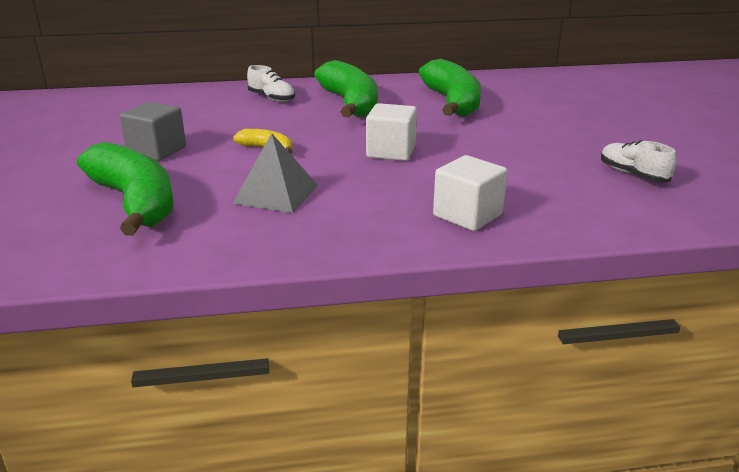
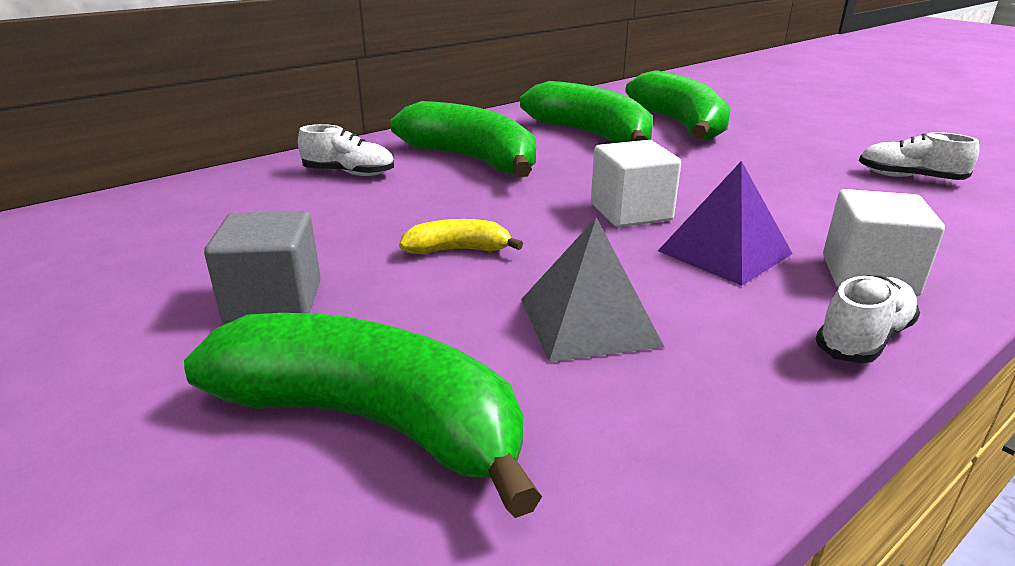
camera: 30 degrees left, 0 degrees up
(399, 238) = (863, 339): none -> white shoe
(405, 183) = (724, 252): none -> purple pyramid
(531, 107) = (680, 124): none -> green banana

